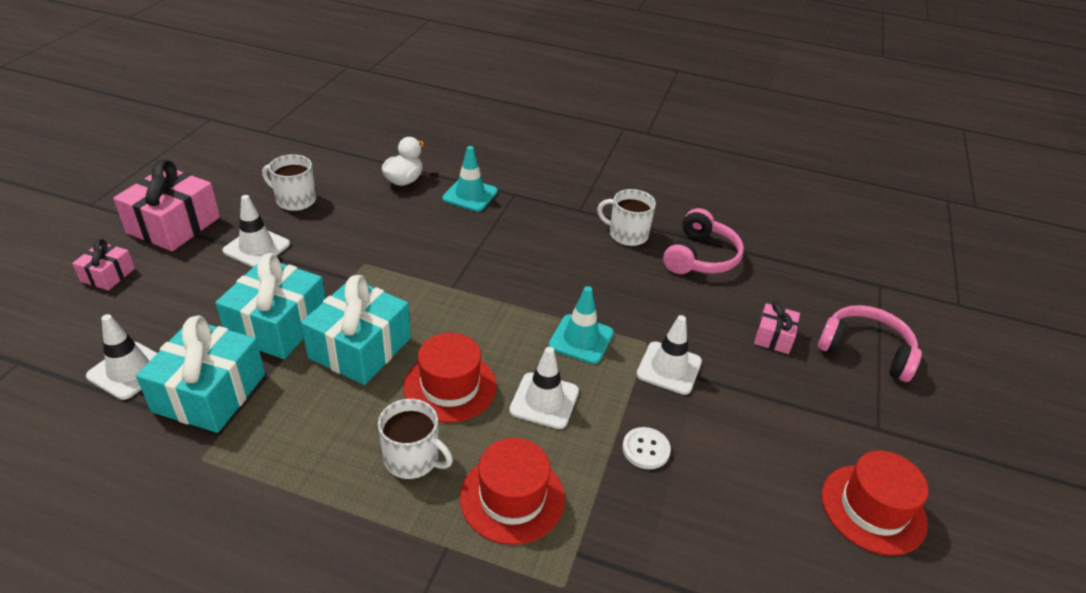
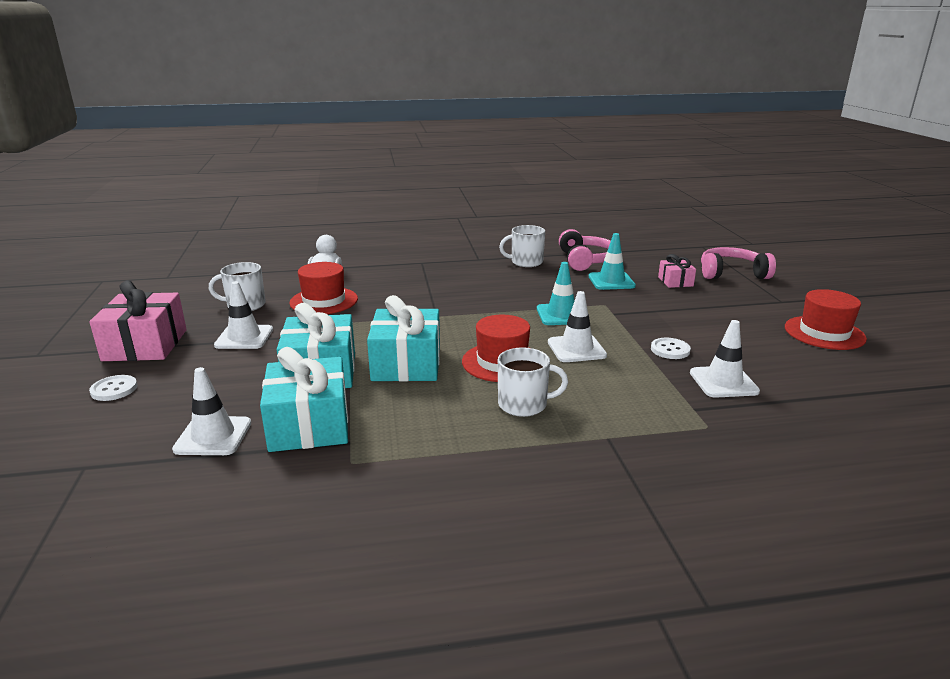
camera: 25 degrees left, 15 degrees down
(108, 275) = (114, 389): pink gift -> white button
(470, 195) = (389, 270): turquoise traffic cone -> turquoise traffic cone (611, 281)
(512, 497) = (618, 399): red hat -> red hat (324, 301)
(669, 368) = (634, 311): white traffic cone -> white traffic cone (723, 382)

